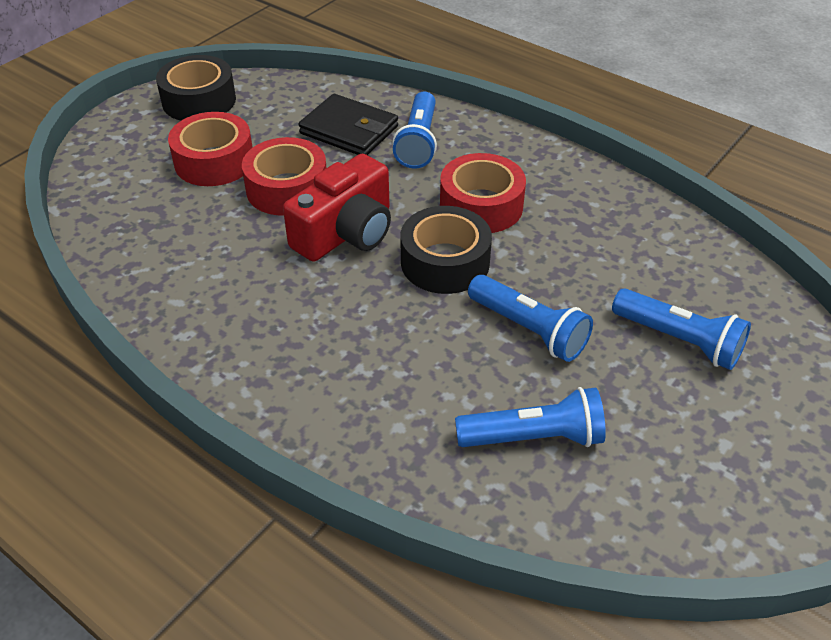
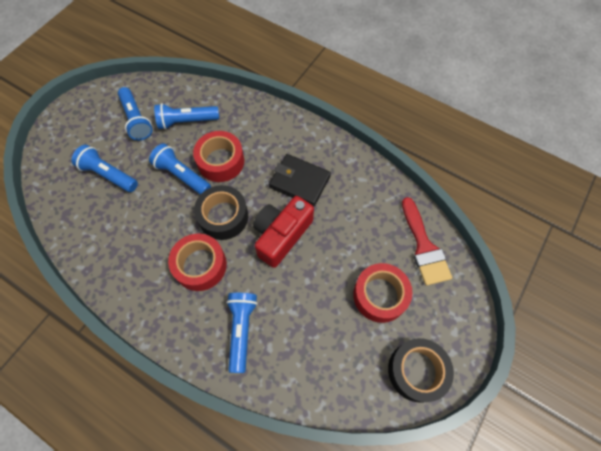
camera: 175 degrees right, 20 degrees up
(118, 206) = (424, 247): none -> red brush
(287, 189) = (324, 271): red tape -> red tape (221, 161)
(349, 130) = (293, 341): black wallet -> black wallet (299, 181)
(656, 450) = (136, 120): none -> blue flashlight

